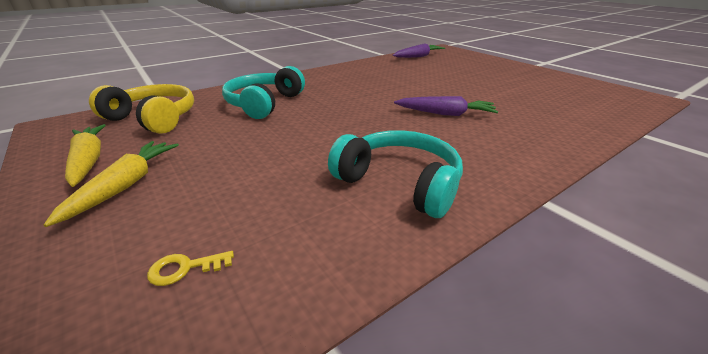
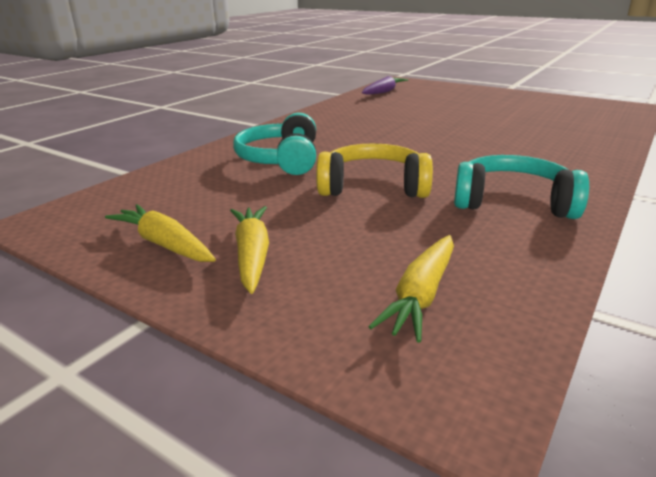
camera: 20 degrees left, 5 degrees down
(154, 119) = (169, 194): yellow headphones -> yellow headphones (373, 187)
(185, 268) = (421, 295): yellow key -> yellow carrot
(445, 114) = (481, 143): purple carrot -> none

